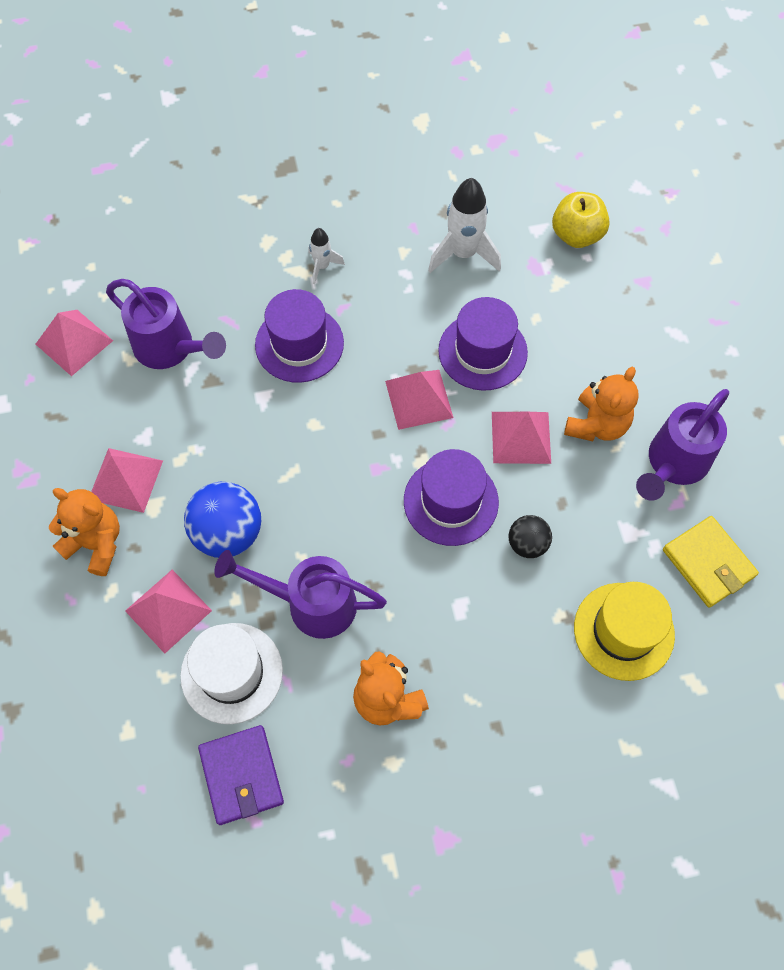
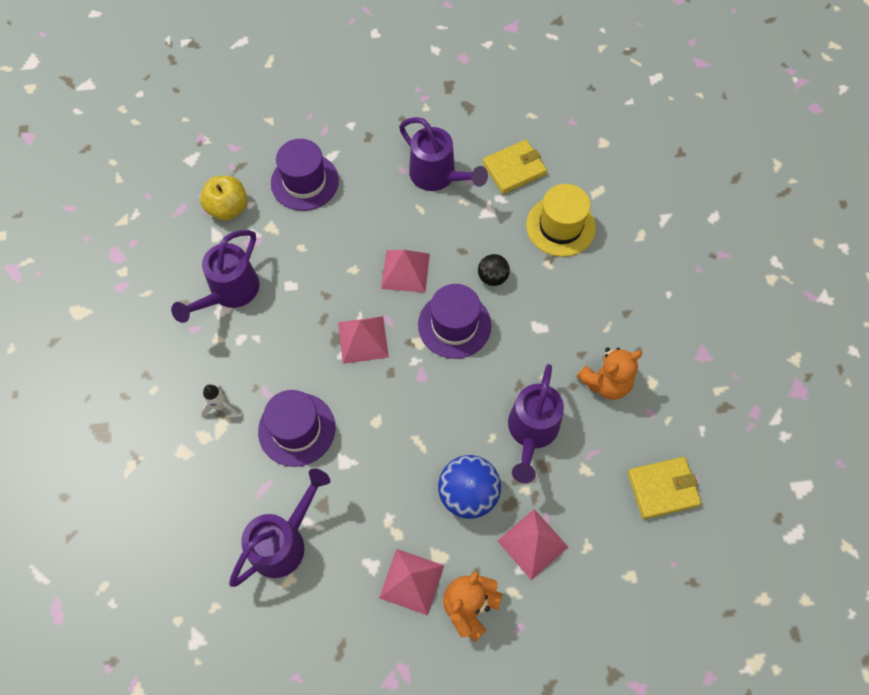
camera: 85 degrees left, 0 degrees up
(74, 342) = (262, 634): pink pyramid -> none
(231, 673) = (585, 494): white hat -> none
(241, 775) = (662, 489): purple wallet -> yellow wallet
(463, 254) = (229, 293): white rocket -> purple watering can
(482, 351) = (326, 288): purple hat -> purple hat (304, 182)
(596, 424) = (400, 219): orange teddy bear -> none

